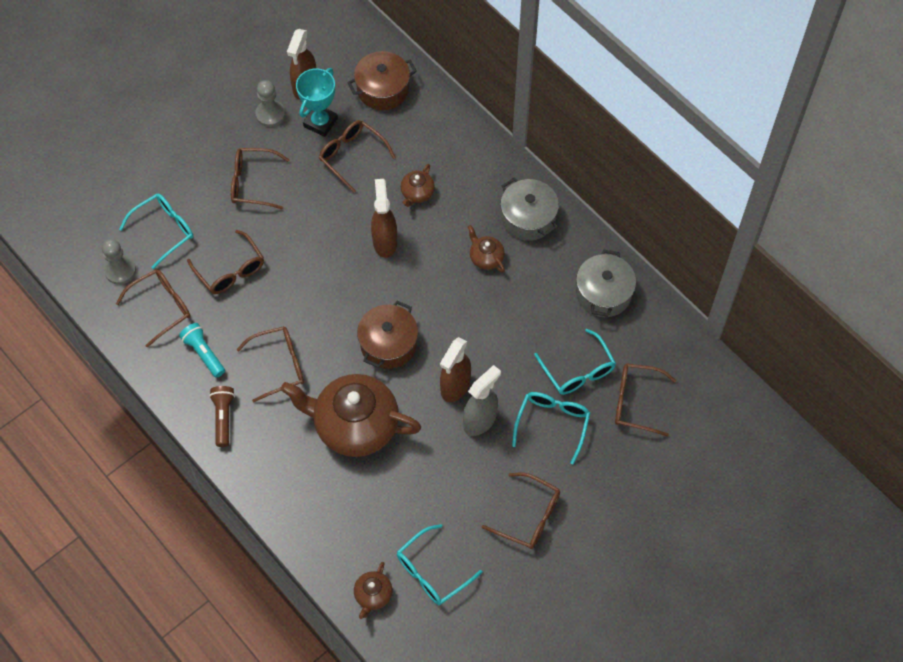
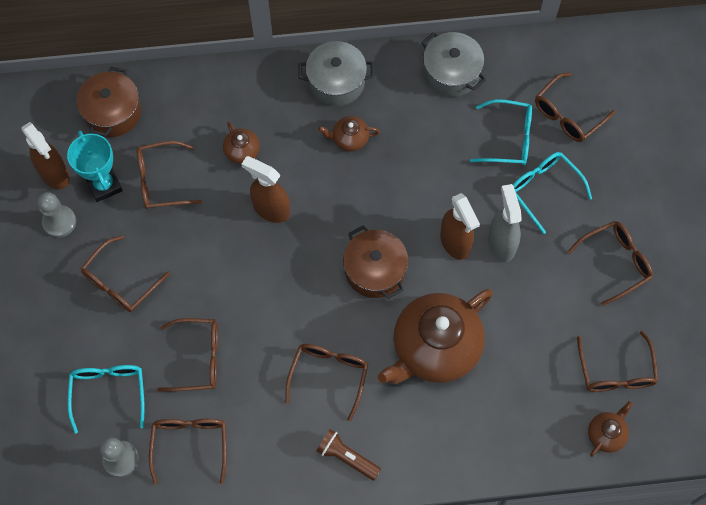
camera: 55 degrees left, 5 degrees up
(203, 353) = (267, 435): turquoise flashlight -> none
(373, 595) = (606, 434): brown teapot -> brown teapot turned 105 degrees counterclockwise
(432, 571) = (615, 371): turquoise glasses -> brown glasses

